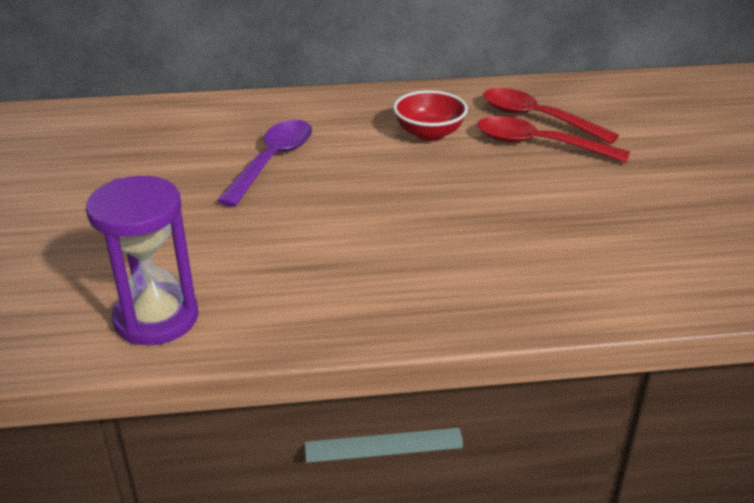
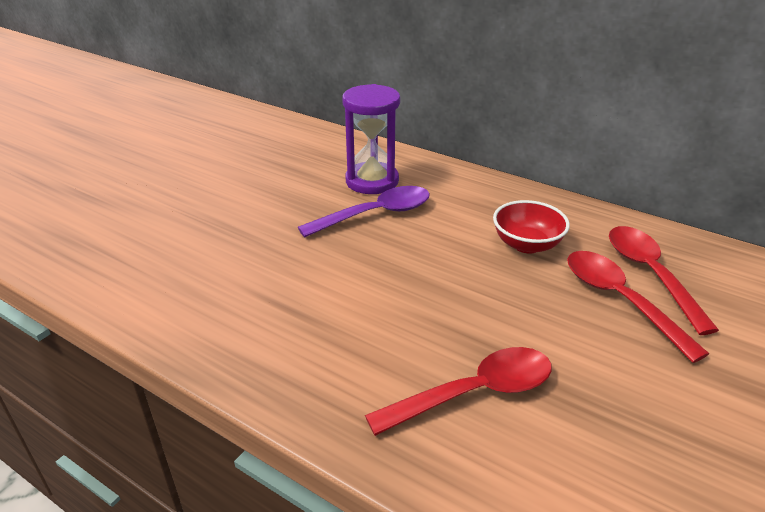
camera: 40 degrees right, 0 degrees up
(156, 318) = (158, 294): purple hourglass -> purple hourglass (372, 181)
(522, 249) = (474, 393): none -> red spoon

